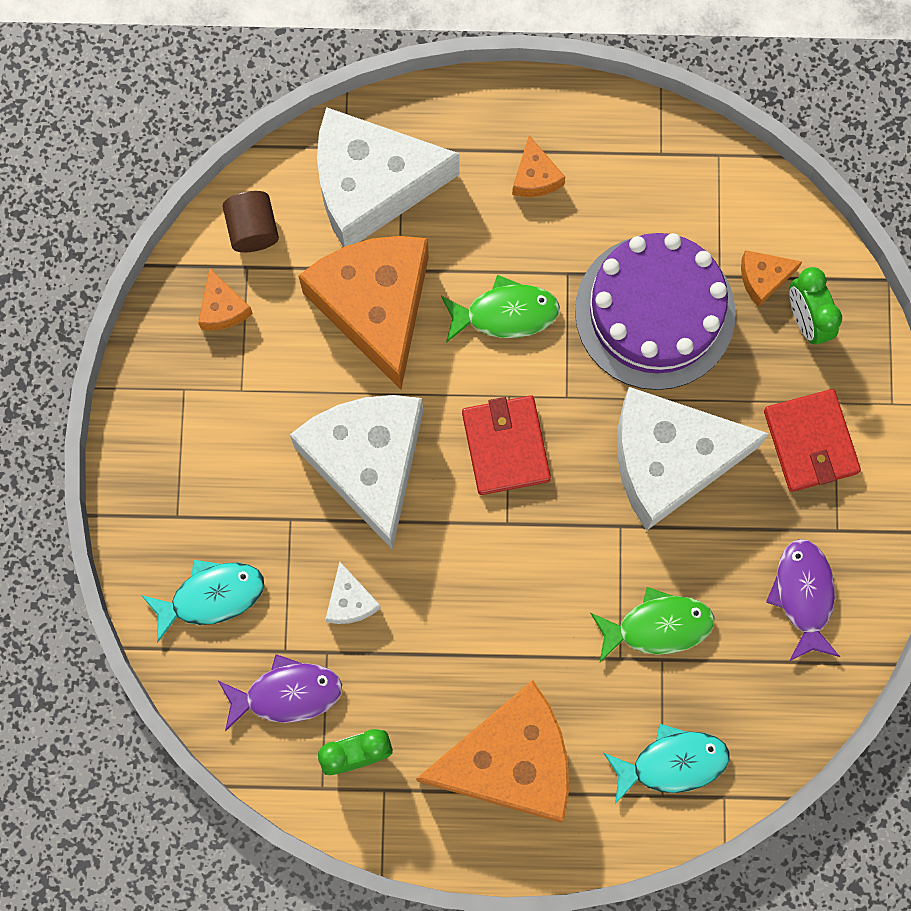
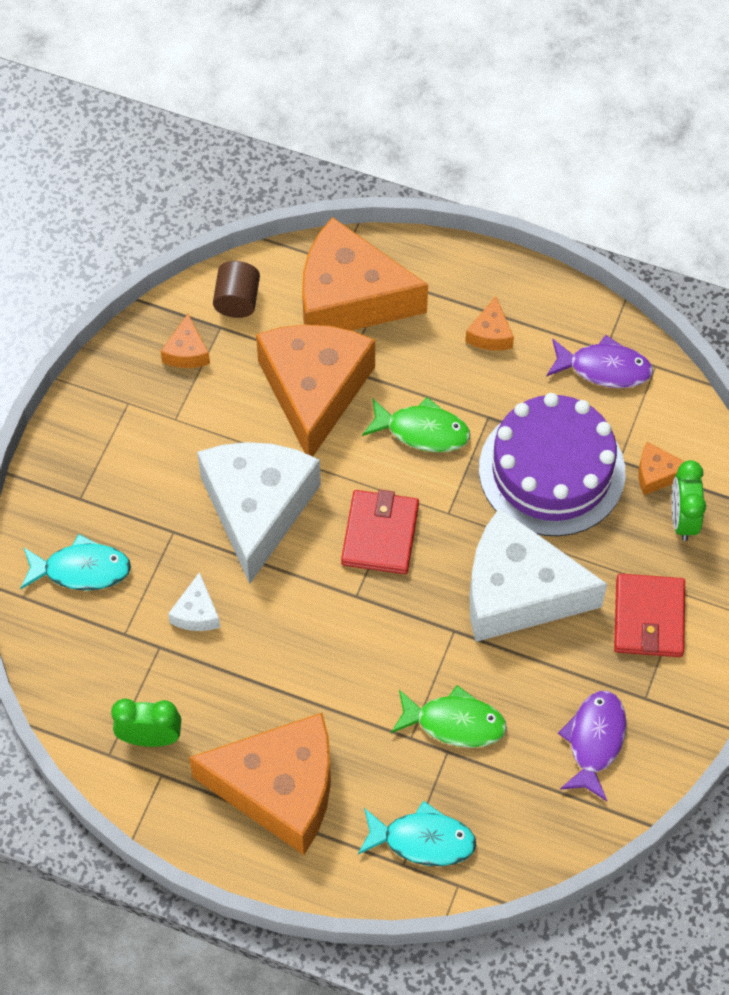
camera: 20 degrees right, 15 degrees down
(287, 694) = (111, 668): purple fish -> purple fish (604, 368)
(371, 185) = (350, 298): white cheese -> orange cheese

